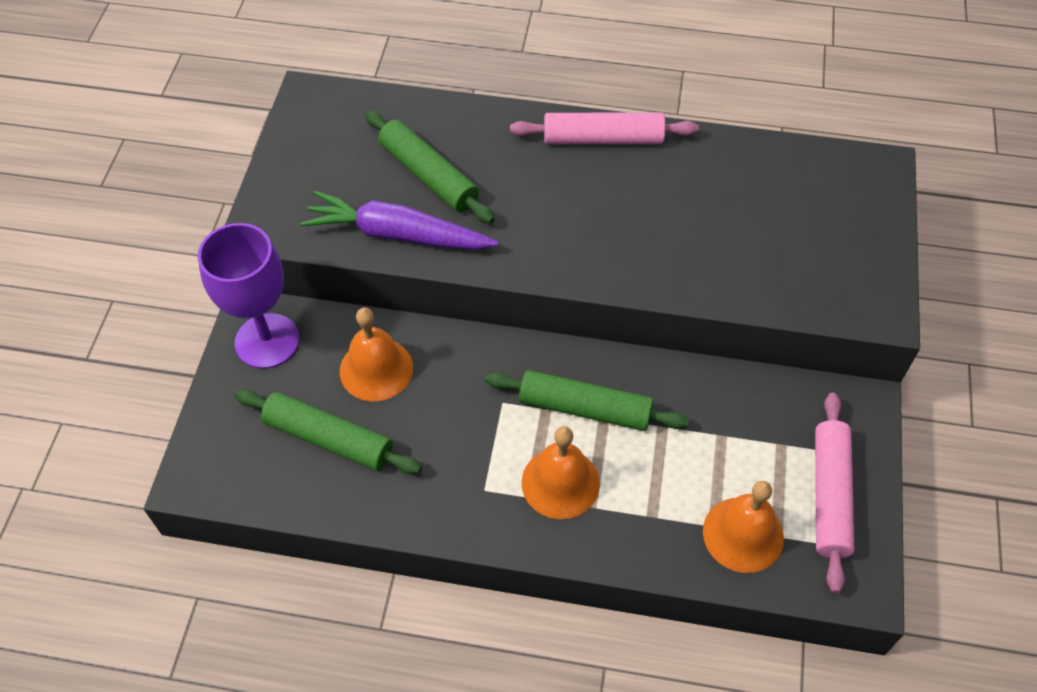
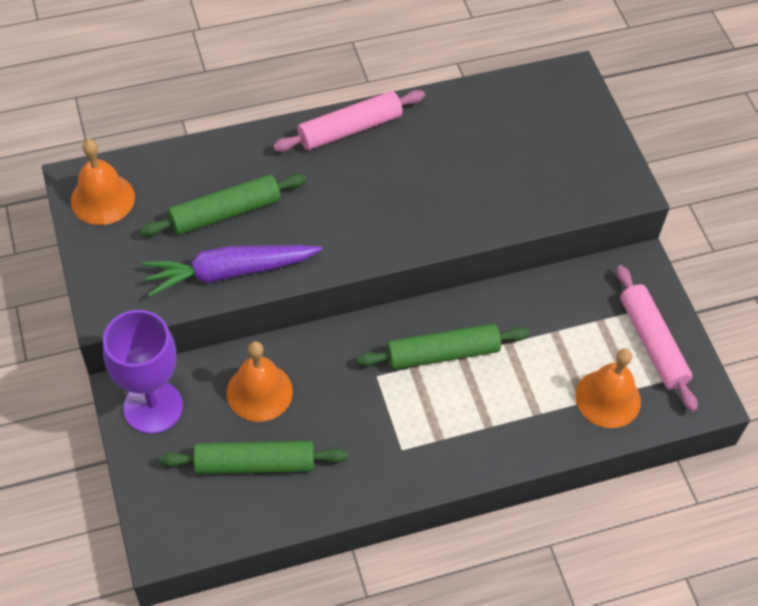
camera: 30 degrees left, 0 degrees up
(429, 175) = (225, 212): green rolling pin -> green rolling pin turned 45 degrees counterclockwise
(560, 482) = (456, 418): orange bell -> orange bell (102, 199)

